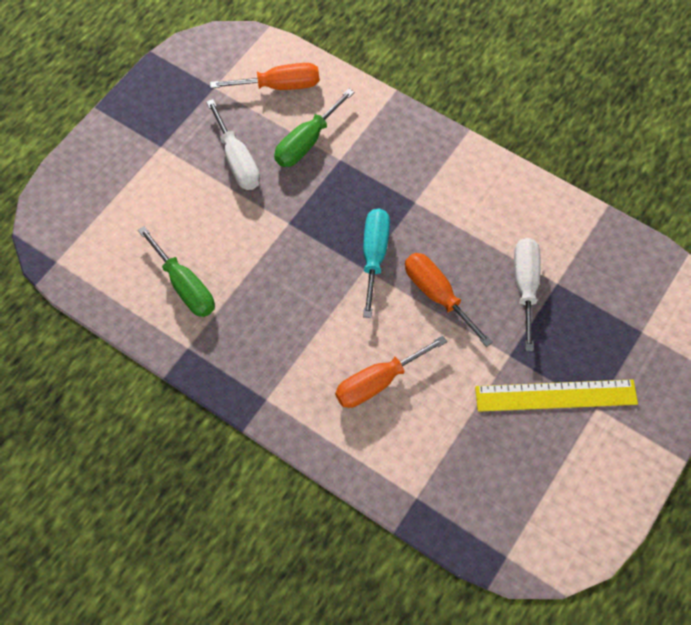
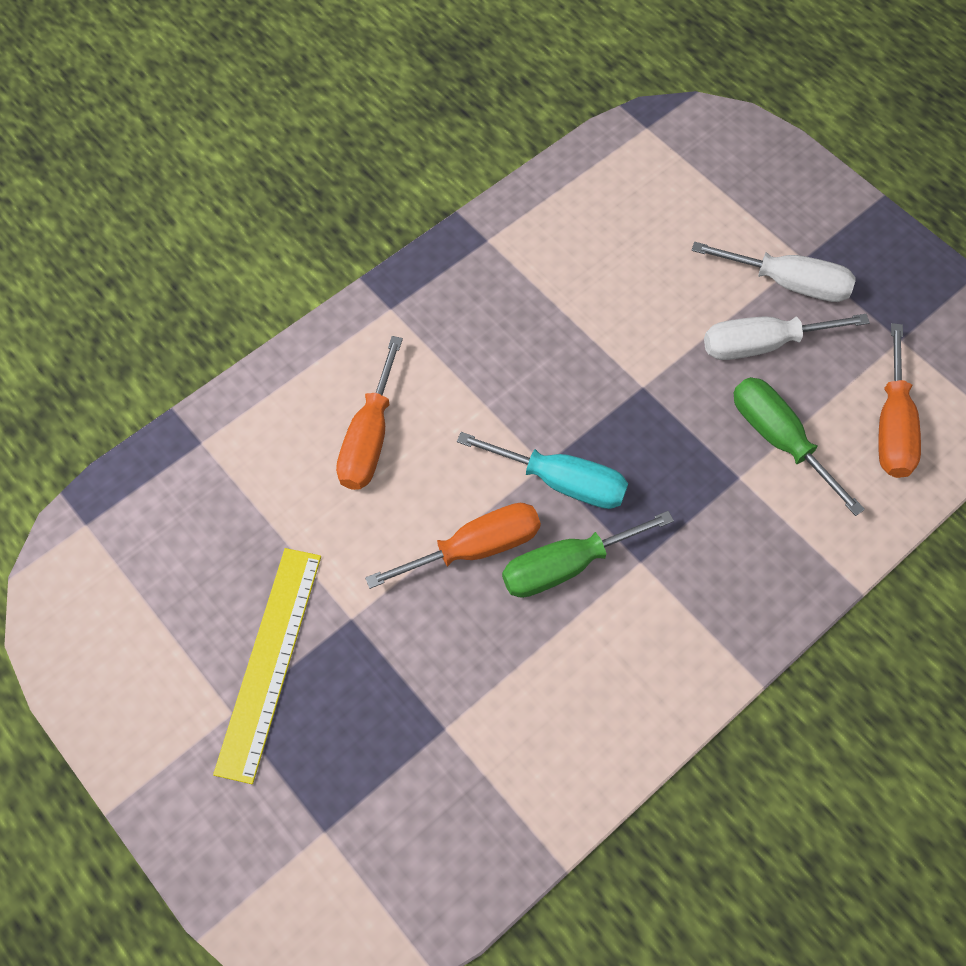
camera: 105 degrees right, 0 degrees up
(185, 286) = (575, 251): green screwdriver -> green screwdriver (566, 566)
(378, 382) = (369, 437): orange screwdriver -> orange screwdriver turned 150 degrees counterclockwise
(525, 286) = (454, 677): white screwdriver -> white screwdriver (788, 283)

